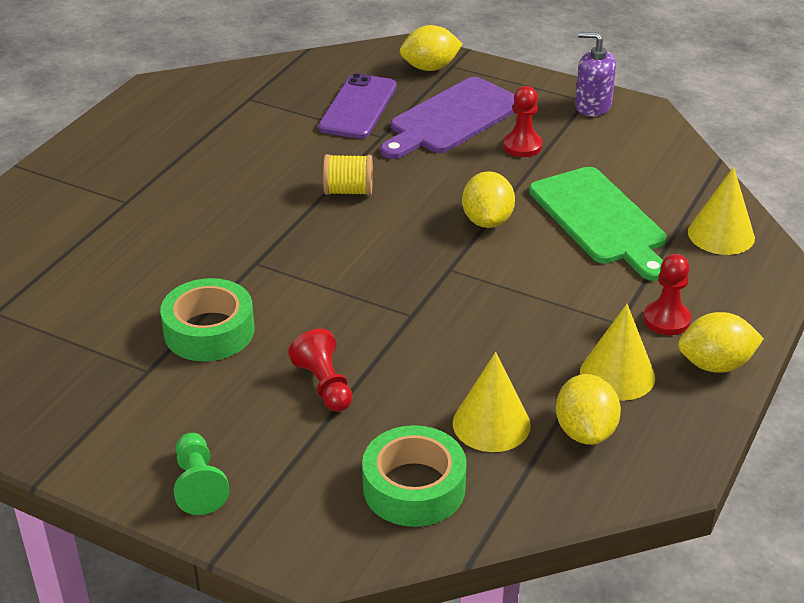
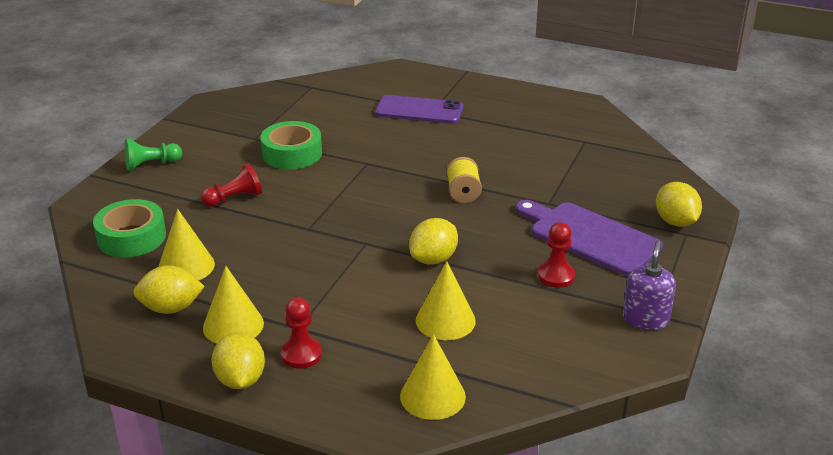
camera: 85 degrees right, 5 degrees down
(358, 107) = (590, 190): purple phone -> purple phone (419, 110)
(487, 221) = (433, 259): yellow lemon -> yellow lemon turned 45 degrees counterclockwise
(600, 219) = (445, 320): green cutting board -> yellow cone

